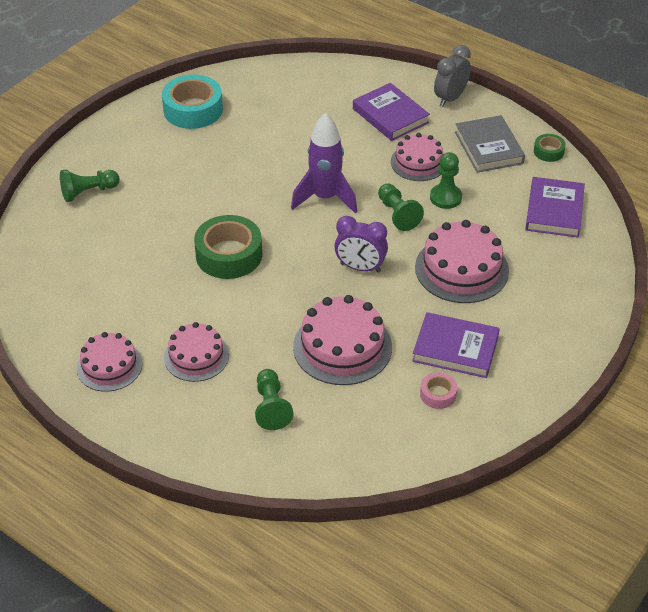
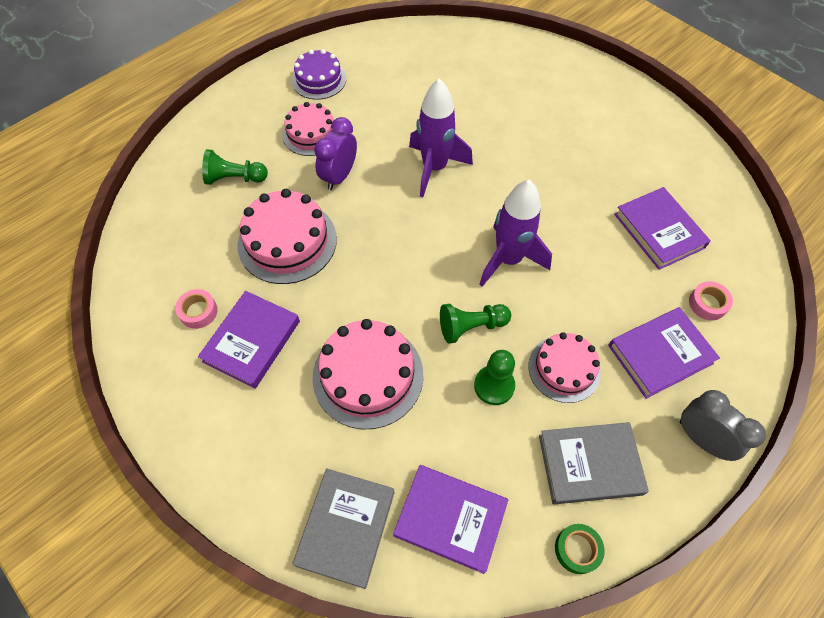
camera: 100 degrees right, 15 degrees up
(88, 192) = (539, 75): green pawn -> none
(109, 366) = (319, 79): pink cake -> purple cake
(193, 109) = (667, 160): turquoise tape -> none
(229, 255) = (434, 168): green tape -> purple rocket
(274, 115) = (659, 231): none -> purple book
(339, 92) = (707, 304): none -> pink tape
(360, 267) = (392, 275): purple clock -> purple clock (339, 176)
(583, 262) = (346, 528): none -> grey book

